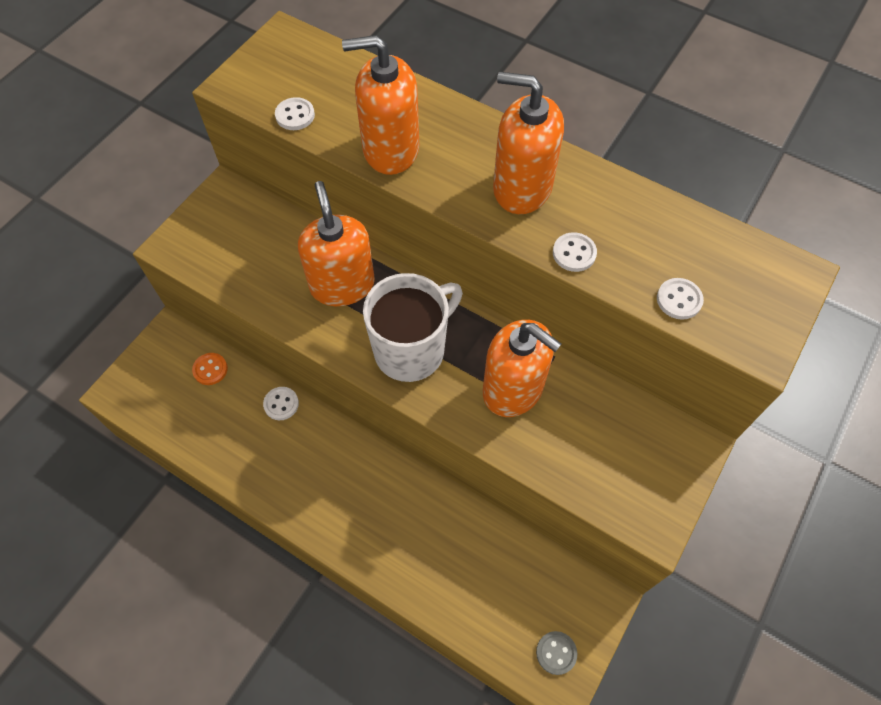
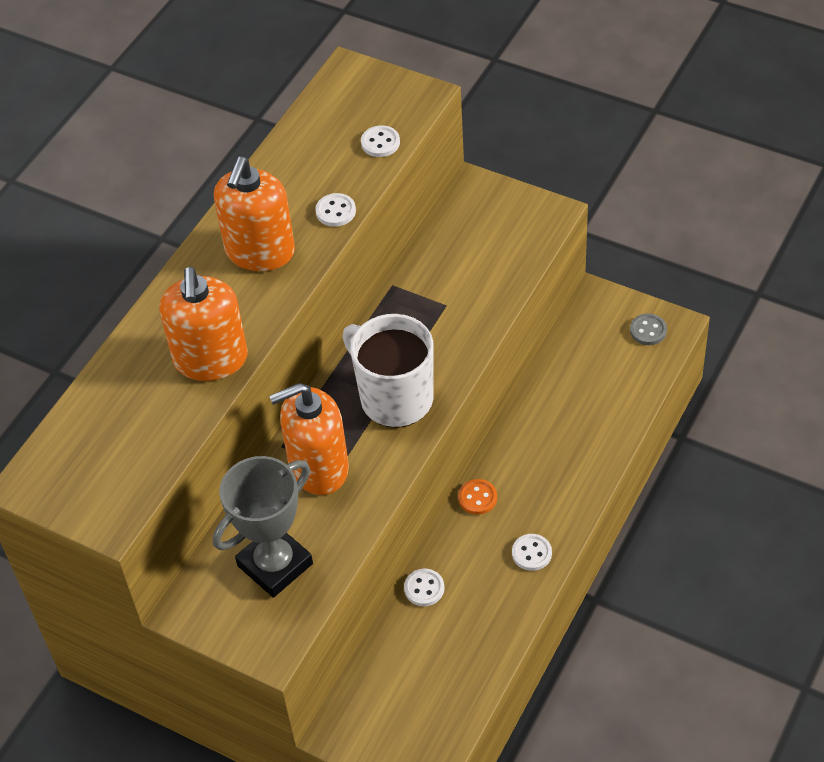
camera: 90 degrees left, 10 degrees down
(210, 369) = (385, 671): orange button -> orange button (477, 498)
(250, 250) = (275, 565): none -> grey trophy
(295, 115) = (160, 450): white button -> white button (531, 553)
(513, 389) = (431, 314): orange soap dispenser -> none

